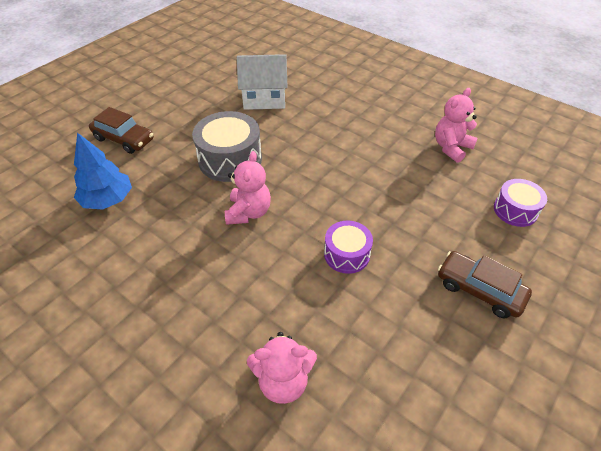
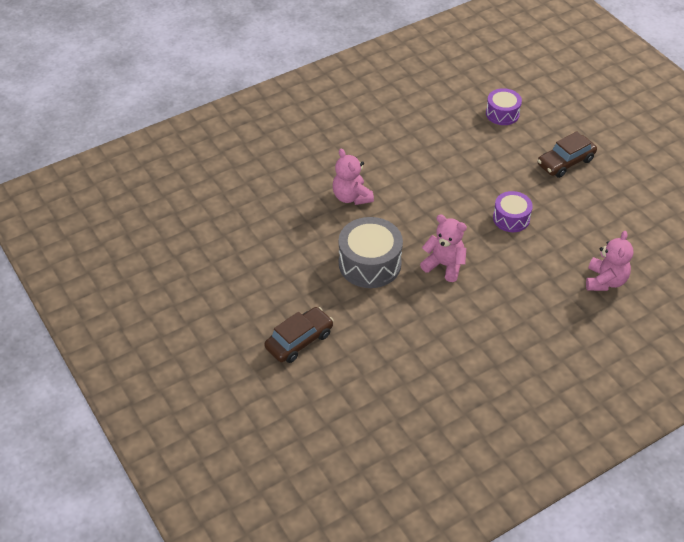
camera: 70 degrees left, 0 degrees up
(108, 200) = (388, 361): blue tree -> none
(264, 99) = (286, 218): white house -> none
(451, 148) = (419, 118): pink teddy bear -> pink teddy bear (351, 197)

